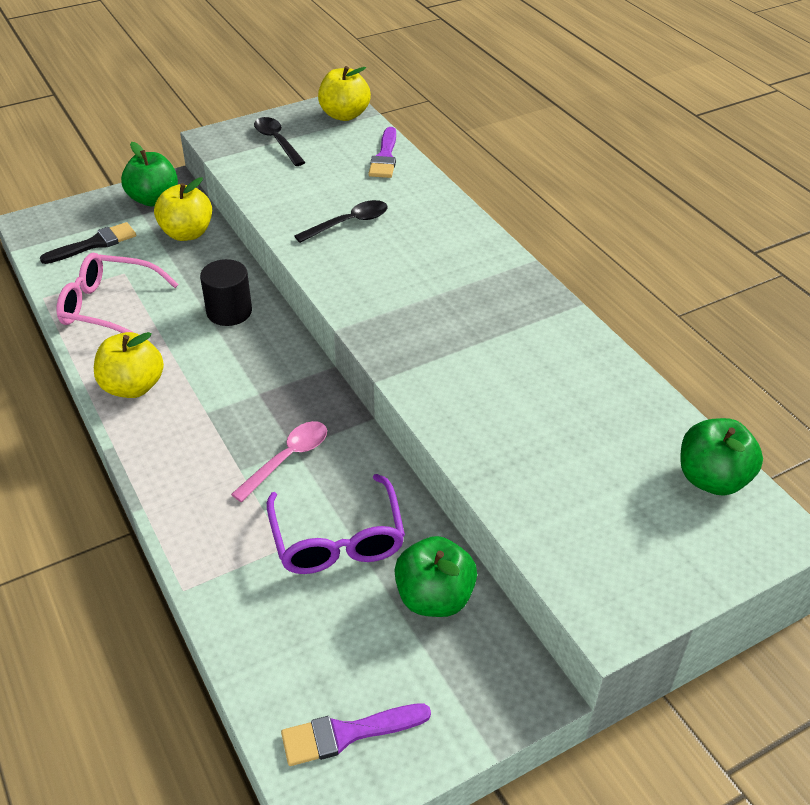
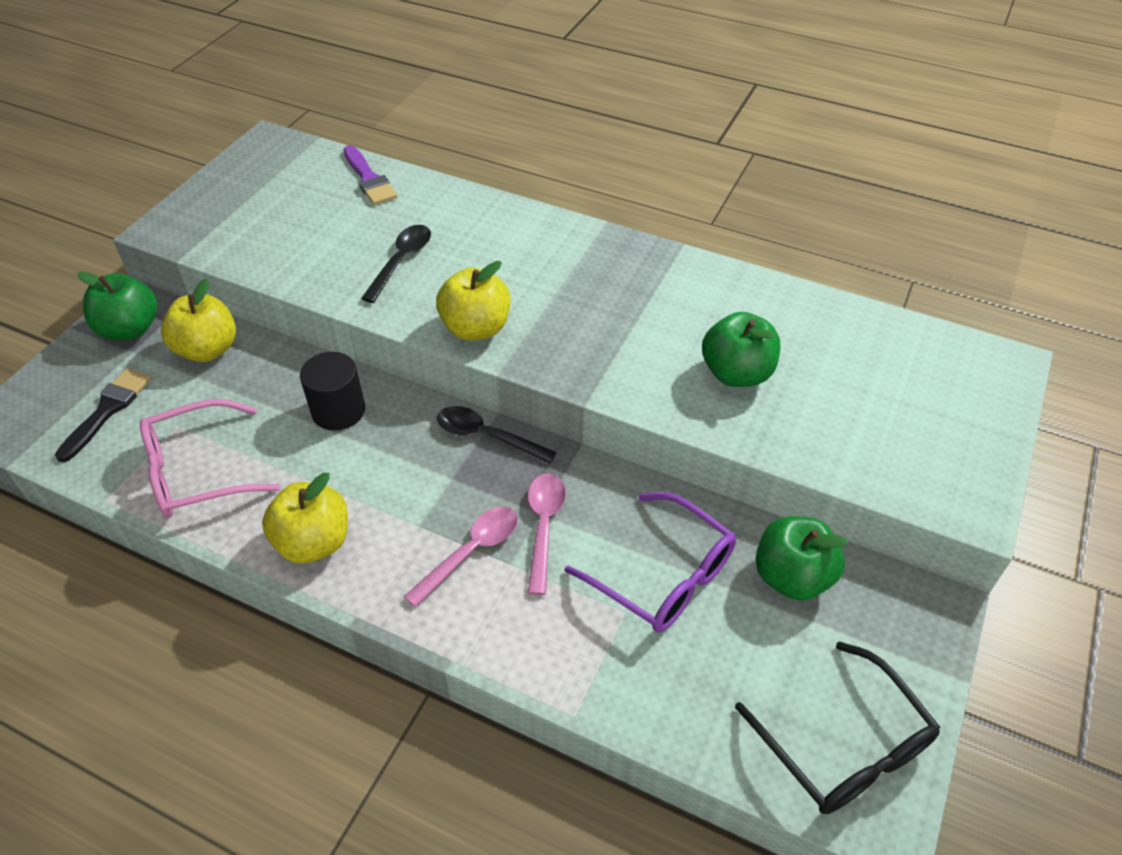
camera: 35 degrees left, 5 degrees up
(222, 448) = (471, 552): none -> pink spoon
(277, 141) = (238, 207): black spoon -> black spoon (487, 436)
(344, 115) = (283, 151): yellow apple -> yellow apple (476, 328)
(347, 734) = (844, 745): purple brush -> black glasses
(712, 479) = (923, 347): green apple -> green apple (736, 373)

